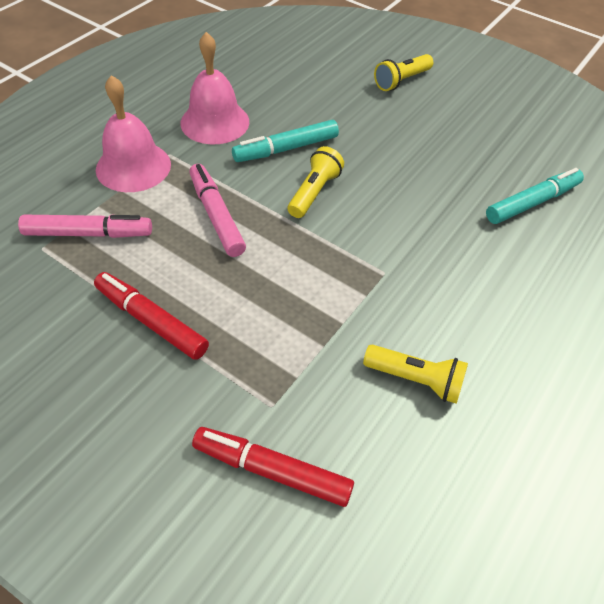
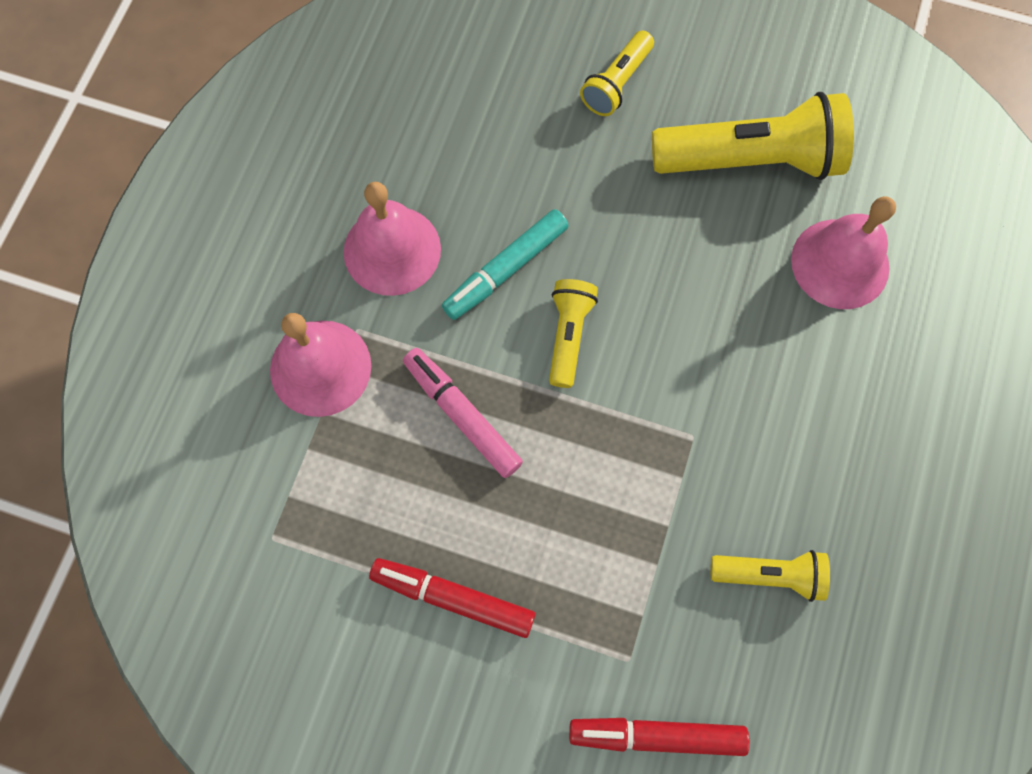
camera: 15 degrees left, 20 degrees up
(88, 233) = (318, 497): pink marker -> none
(482, 135) = (751, 160): none -> yellow flashlight
(532, 203) = (840, 263): turquoise marker -> pink bell

